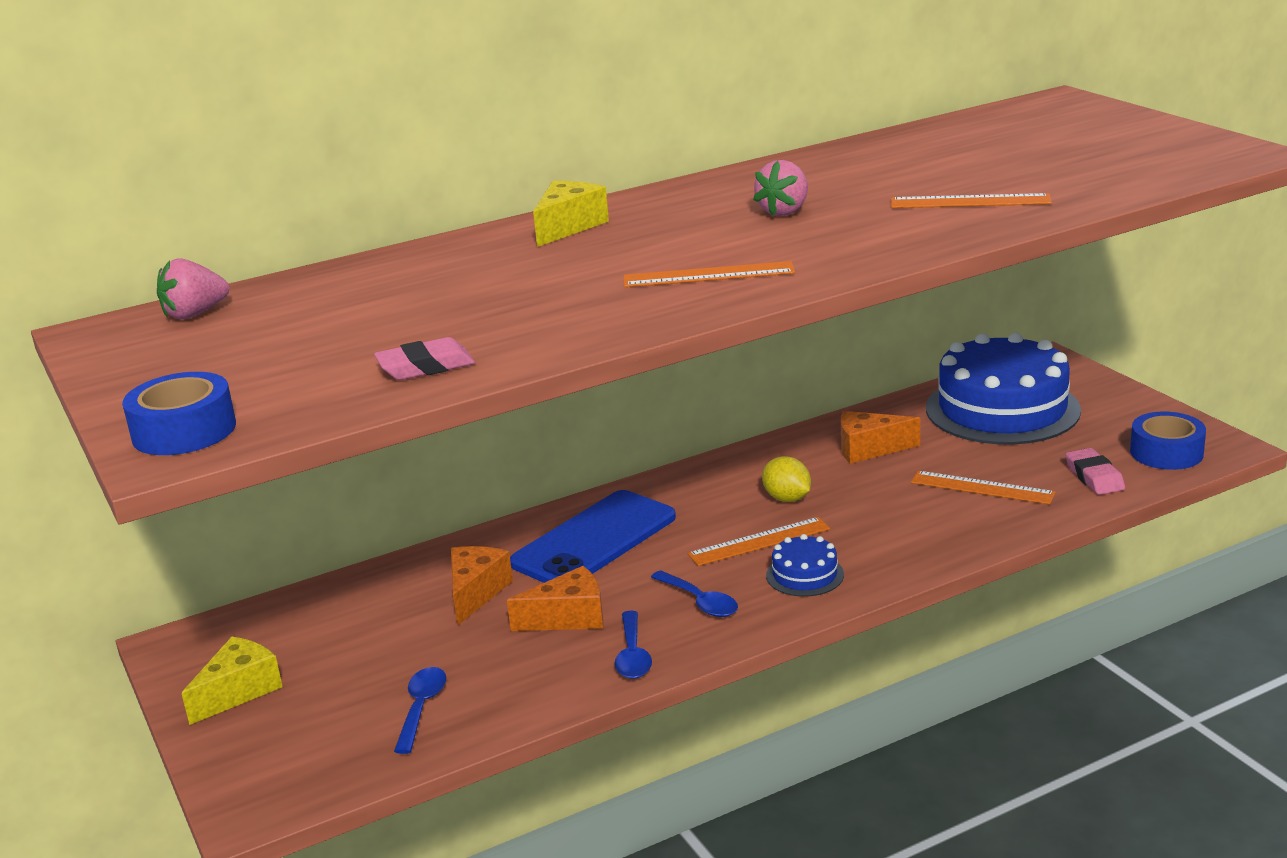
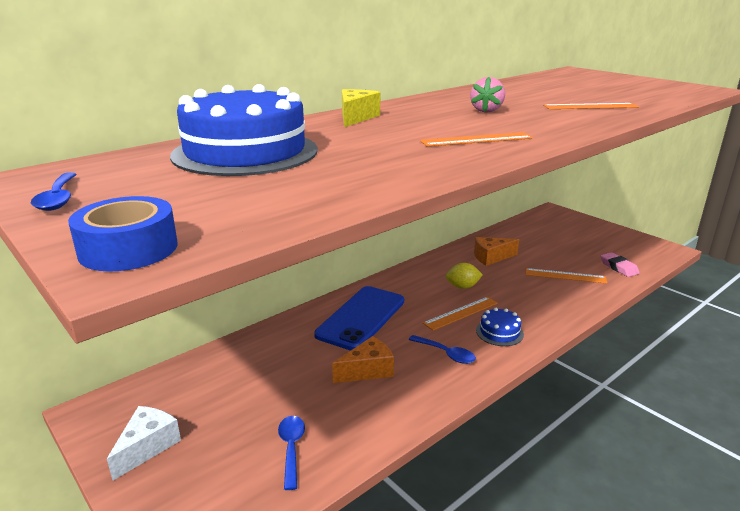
camera: 15 degrees left, 0 degrees up
(195, 314) = (108, 165): pink strawberry -> none
(239, 691) = (147, 447): yellow cheese -> white cheese
(426, 367) = (320, 195): pink eraser -> none
(476, 593) = (299, 357): orange cheese -> none
(633, 655) = (422, 394): blue spoon -> blue spoon (58, 198)
(787, 498) = (462, 287): yellow lemon -> yellow lemon turned 45 degrees counterclockwise
(1002, 409) = (547, 234): blue cake -> blue cake (245, 152)
(1166, 452) = (644, 253): blue tape -> none

